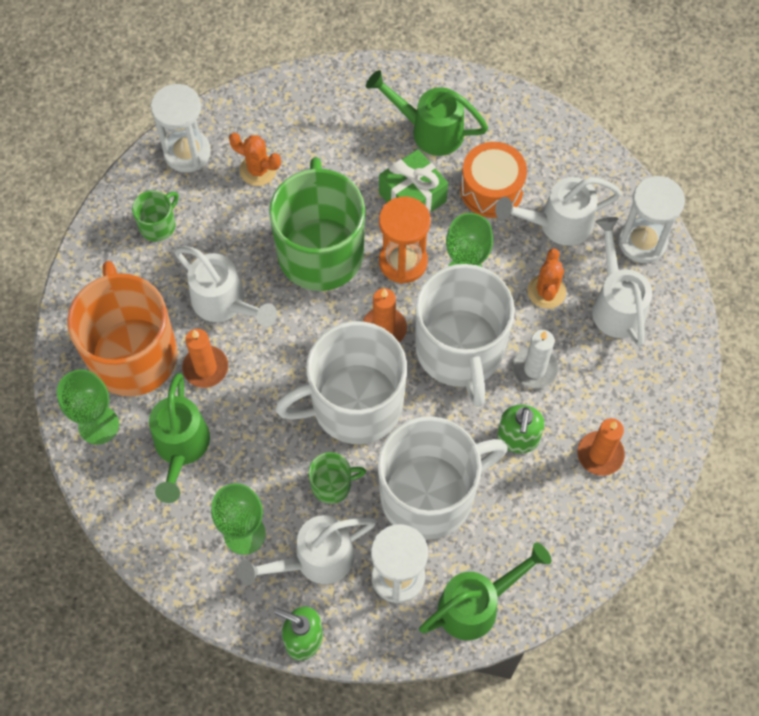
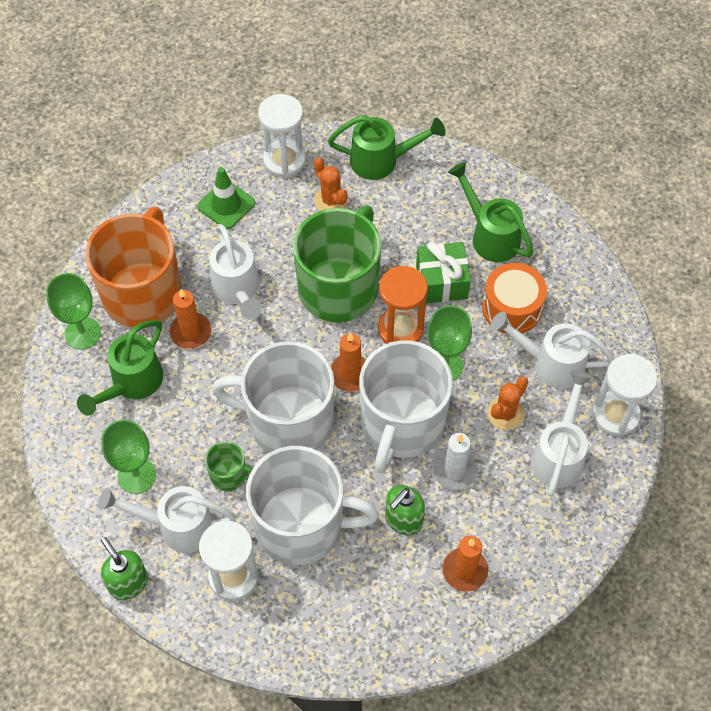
camera: 30 degrees right, 5 degrees down
(158, 225) = (226, 205): green mug -> green traffic cone
(476, 605) = (282, 635): green watering can -> green watering can (381, 160)

